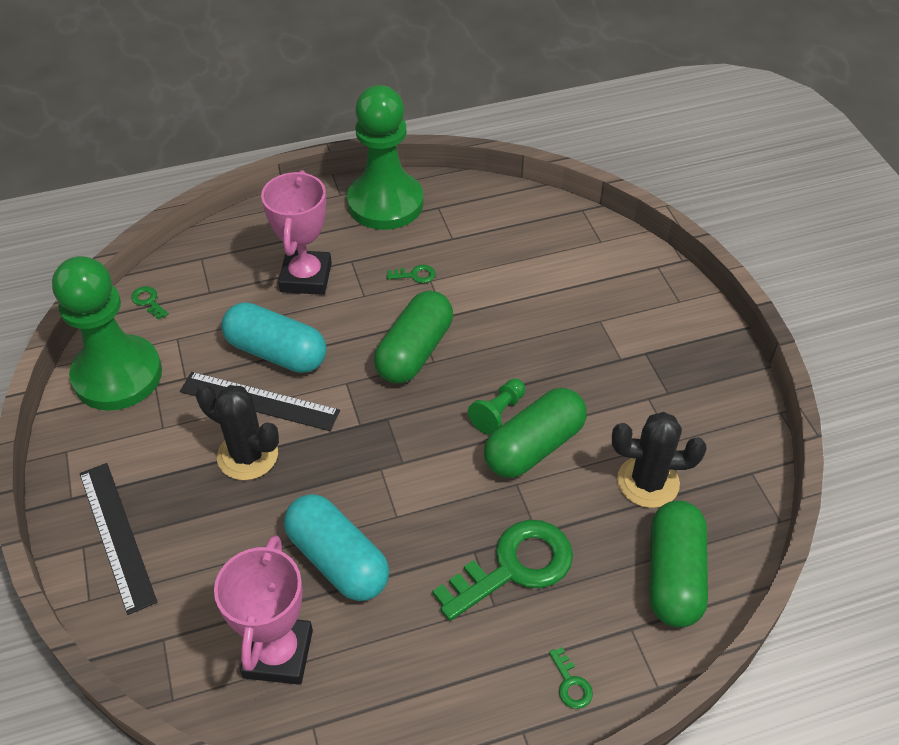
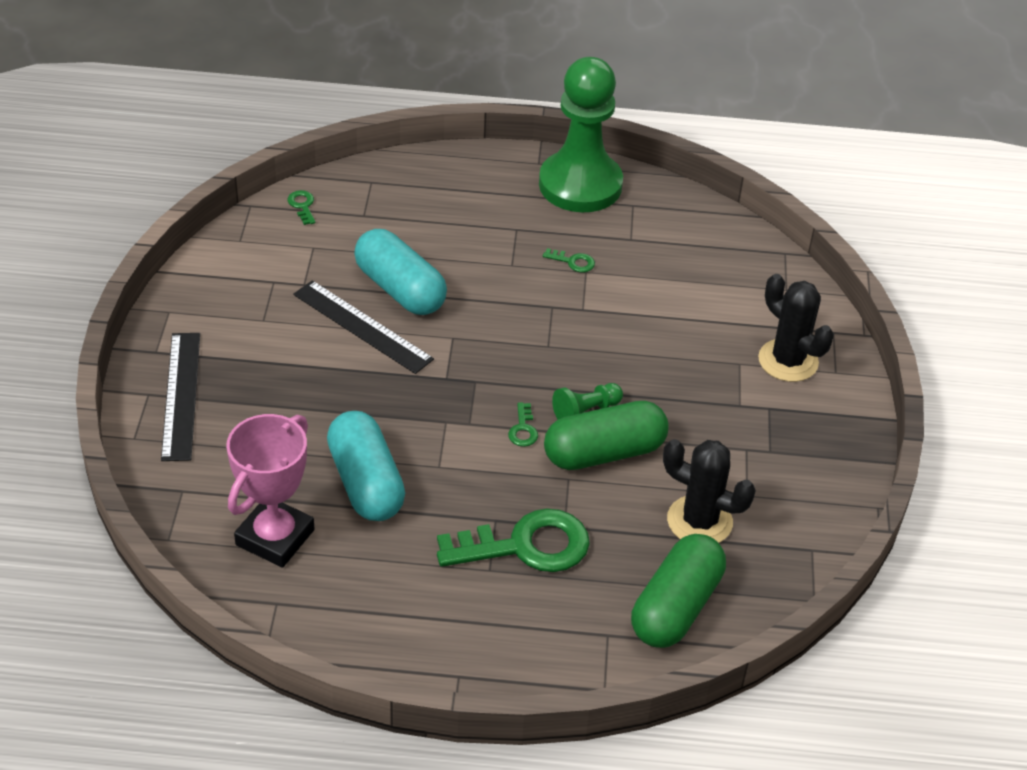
camera: 20 degrees right, 5 degrees down
(117, 375) = (244, 262): green pawn -> none
(247, 455) = (328, 369): black cactus -> black cactus (788, 361)
(306, 277) = (463, 230): pink trophy -> none
(414, 351) = (534, 331): green capsule -> none
(571, 684) = (524, 656): green key -> green key (523, 429)

